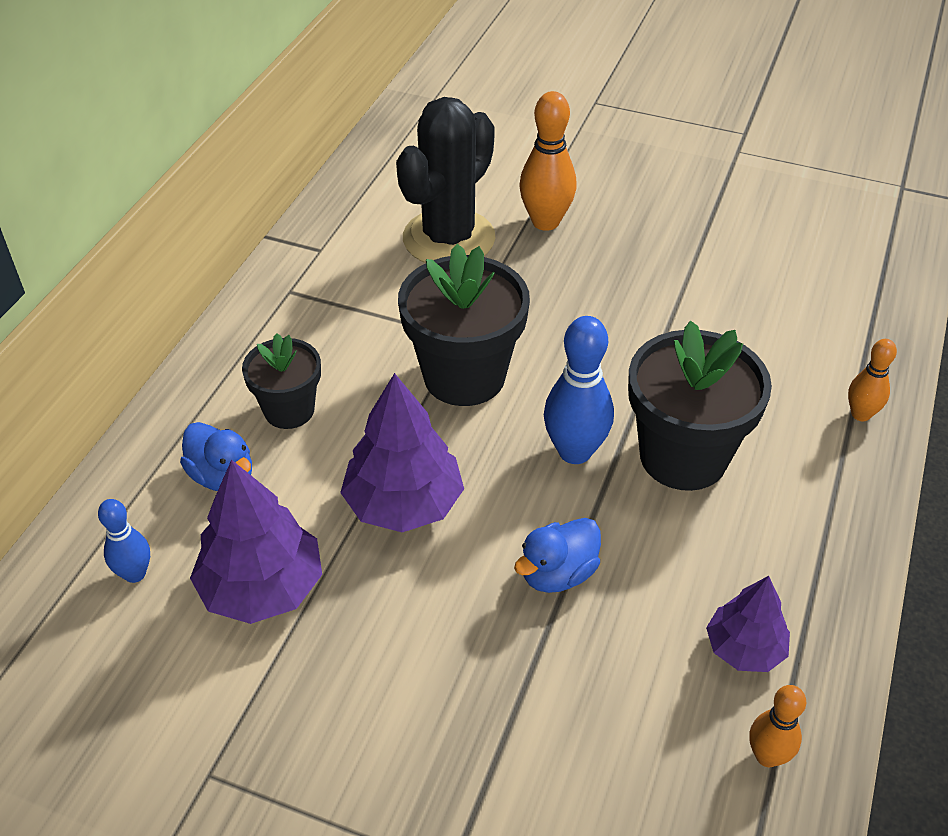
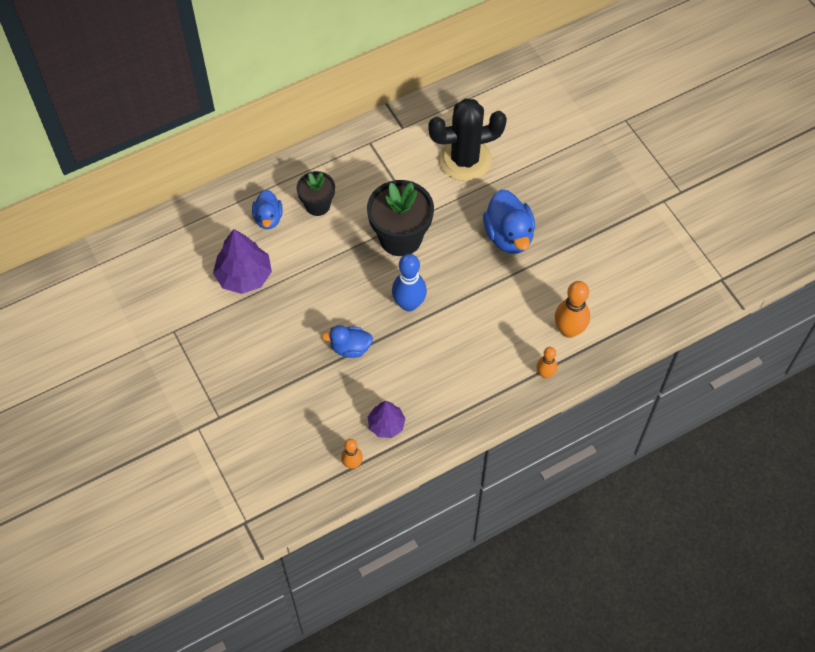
camera: 40 degrees right, 15 degrees up
(135, 574) = (206, 238): blue bowling pin -> none
(404, 503) = (323, 278): purple tree -> none
(545, 222) = (519, 180): orange bowling pin -> orange bowling pin (569, 330)
(608, 287) = (508, 236): none -> blue duck
(683, 456) = (449, 337): black flower pot -> none

